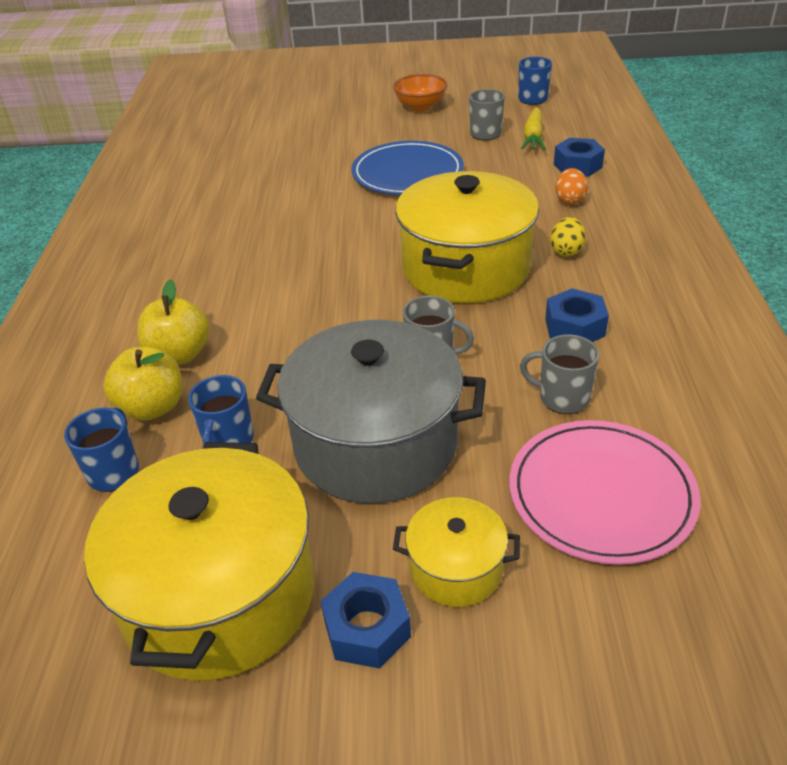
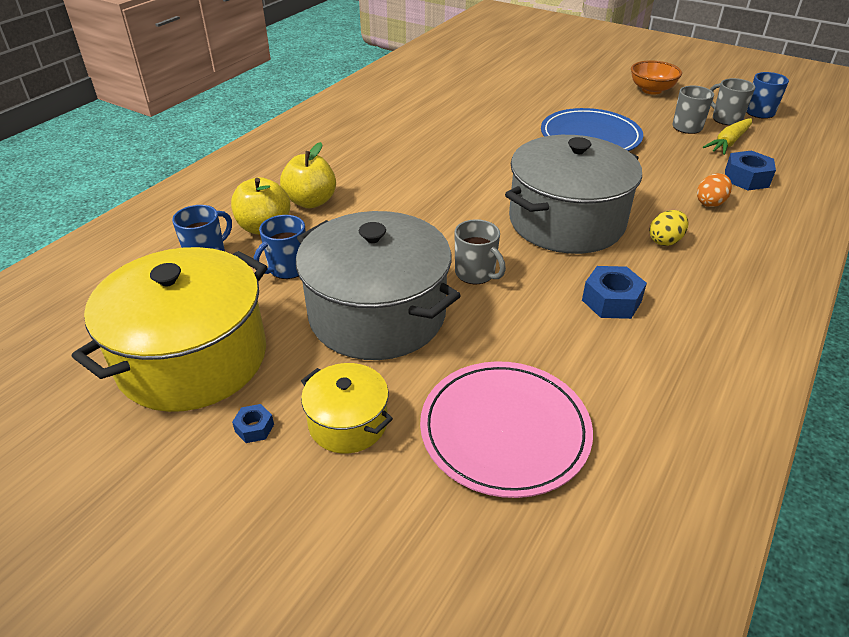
camera: 30 degrees right, 0 degrees up
(367, 628) = (254, 428): blue nut -> blue nut, size x0.53
(466, 268) = (566, 222): yellow pot -> grey pot
(562, 398) = (546, 347): grey mug -> grey mug (725, 119)

